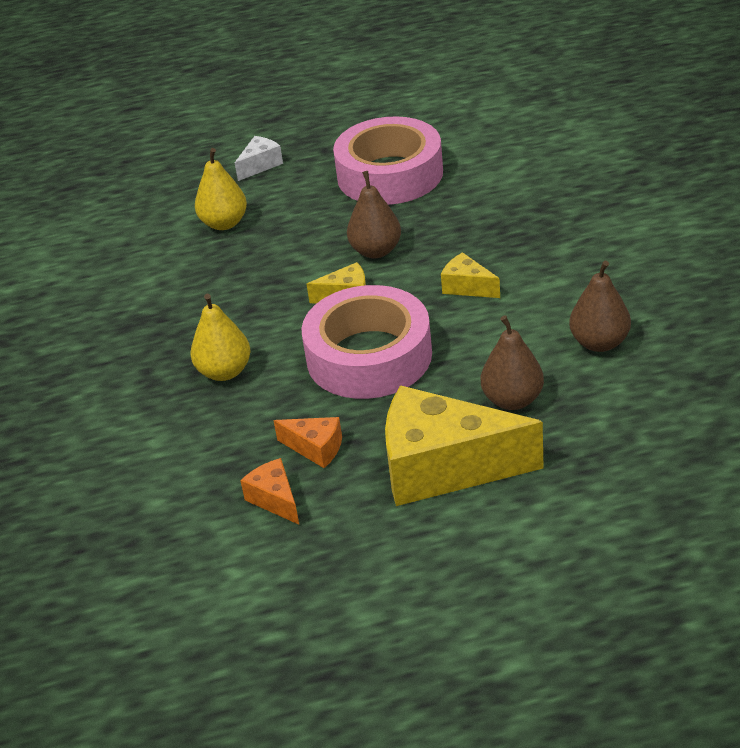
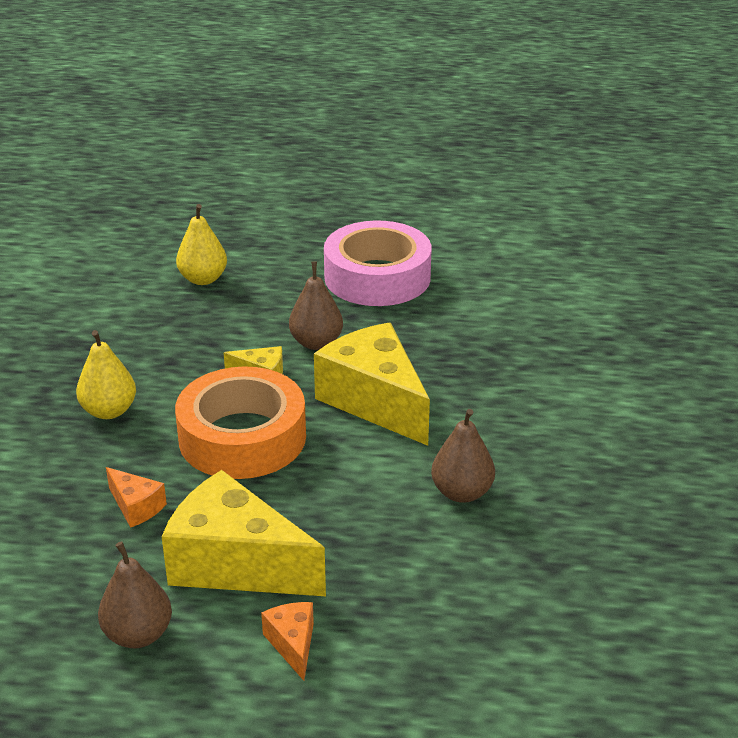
camera: 15 degrees right, 5 degrees down
(260, 165) = (270, 237): white cheese -> none
(275, 499) = (68, 542): orange cheese -> orange cheese (293, 644)
(369, 356) = (242, 437): pink tape -> orange tape
(467, 287) = (375, 401): yellow cheese -> yellow cheese, size x2.23
(512, 400) = (343, 521): brown pear -> brown pear (138, 634)

